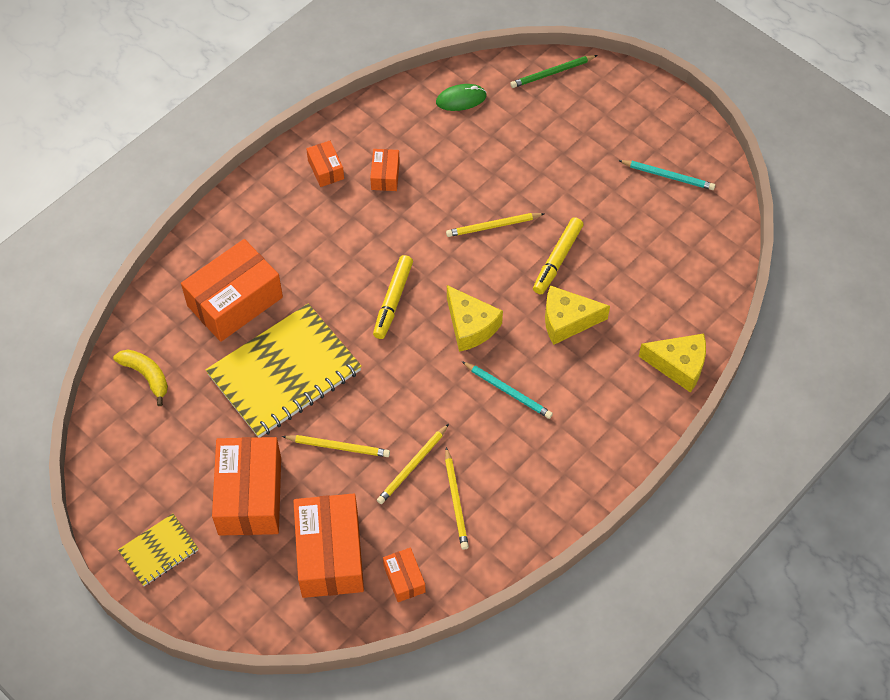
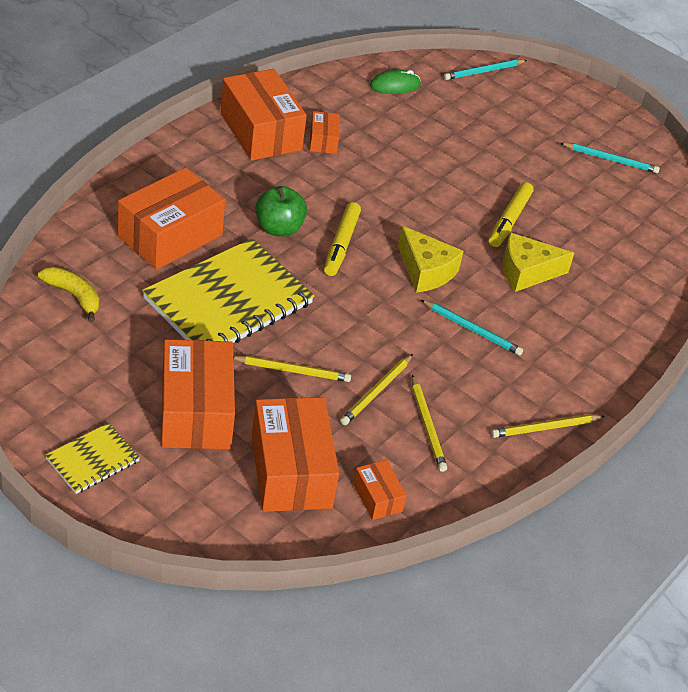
camera: 10 degrees left, 15 degrees down
(326, 169) = (260, 131): orange box -> orange box, size x2.08
(336, 285) = (279, 228): none -> green apple
(493, 226) = (439, 189): yellow pencil -> yellow pencil (545, 428)
(552, 73) = (483, 71): green pencil -> turquoise pencil
(678, 365) = (647, 316): yellow cheese -> none

